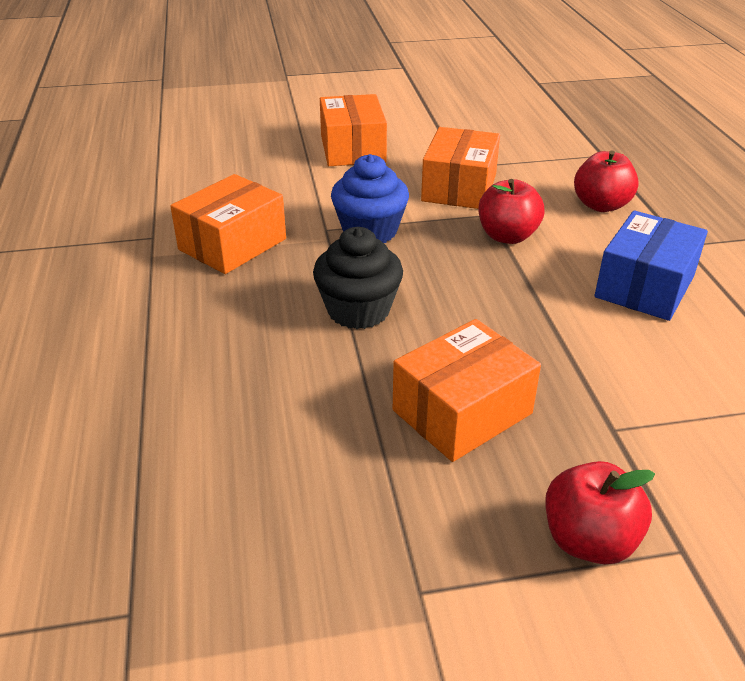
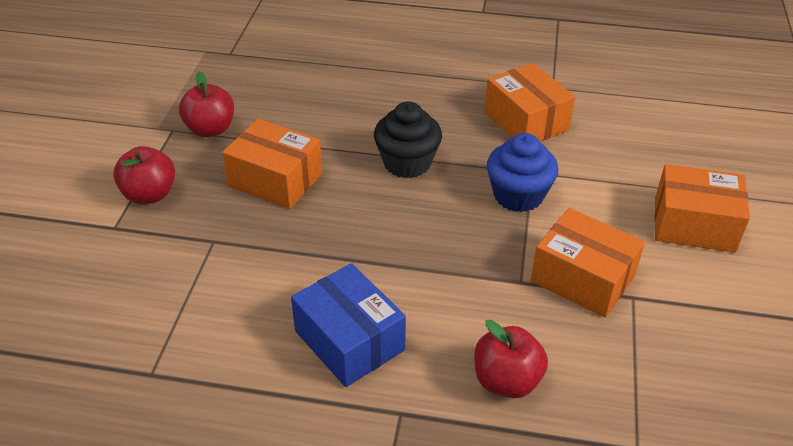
camera: 110 degrees right, 5 degrees up
(462, 412) = (275, 180): orange box -> orange box turned 45 degrees counterclockwise
(507, 236) = (474, 280): red apple -> red apple (210, 129)

